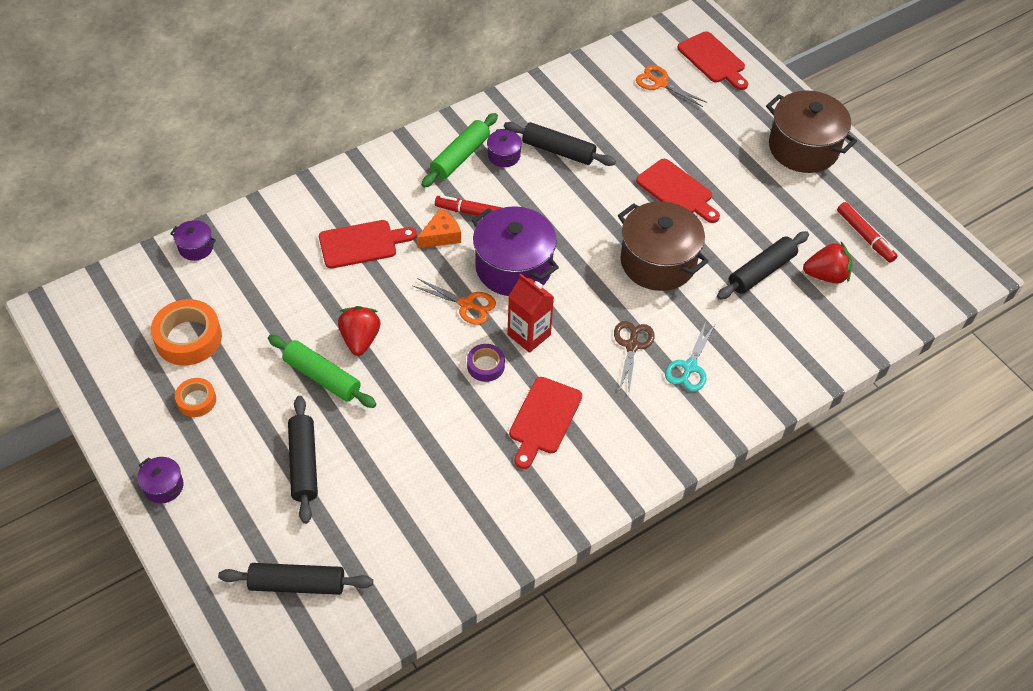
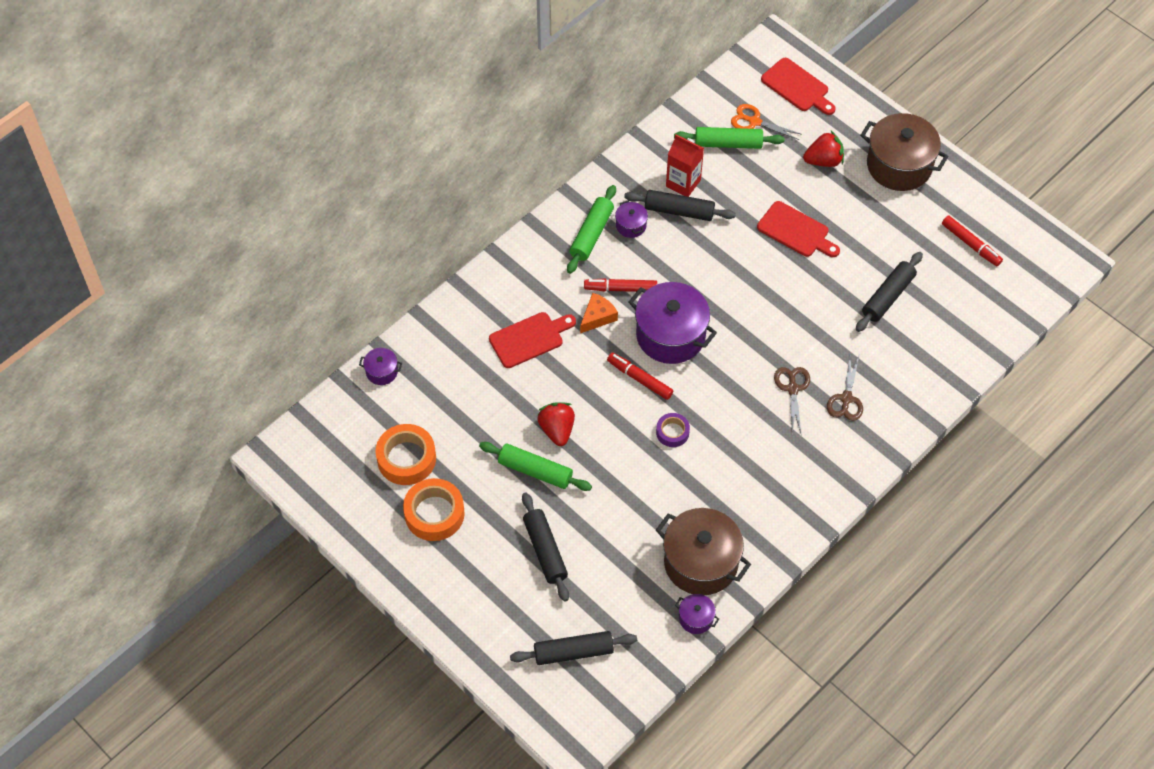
camera: 10 degrees left, 5 degrees up
(163, 486) = (434, 594): purple pot -> purple pot (696, 618)
(196, 400) = (434, 513): orange tape -> orange tape, size x1.76
(466, 304) = (639, 379): orange scissors -> red marker
(529, 335) = (701, 396): red carton -> red carton (683, 183)
(543, 419) = (735, 470): red cutting board -> none
(627, 98) = (728, 143): none -> green rolling pin
(658, 262) = (796, 305): brown pot -> brown pot (701, 562)
(689, 367) = (846, 399): turquoise scissors -> brown scissors
(826, 275) = (944, 289): red strawberry -> red strawberry (823, 160)

